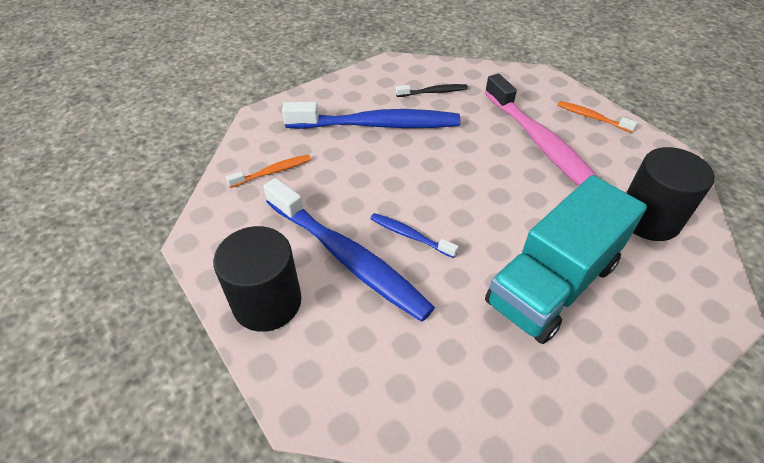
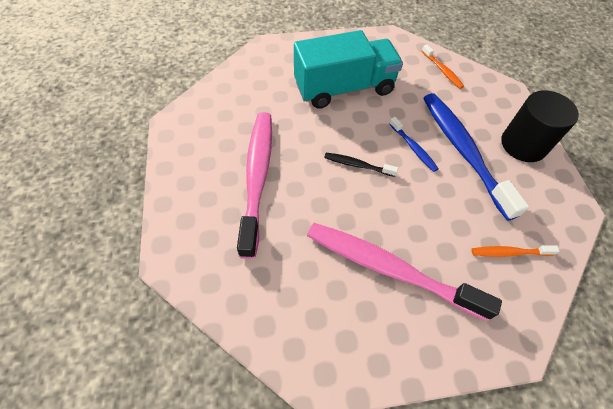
camera: 155 degrees left, 10 degrees up
(377, 125) = (389, 268): blue toothbrush -> pink toothbrush
(433, 92) = (303, 291): black toothbrush -> black toothbrush (357, 165)
(592, 117) = (186, 184): orange toothbrush -> orange toothbrush (442, 70)
(648, 219) = (248, 95): black cylinder -> none

